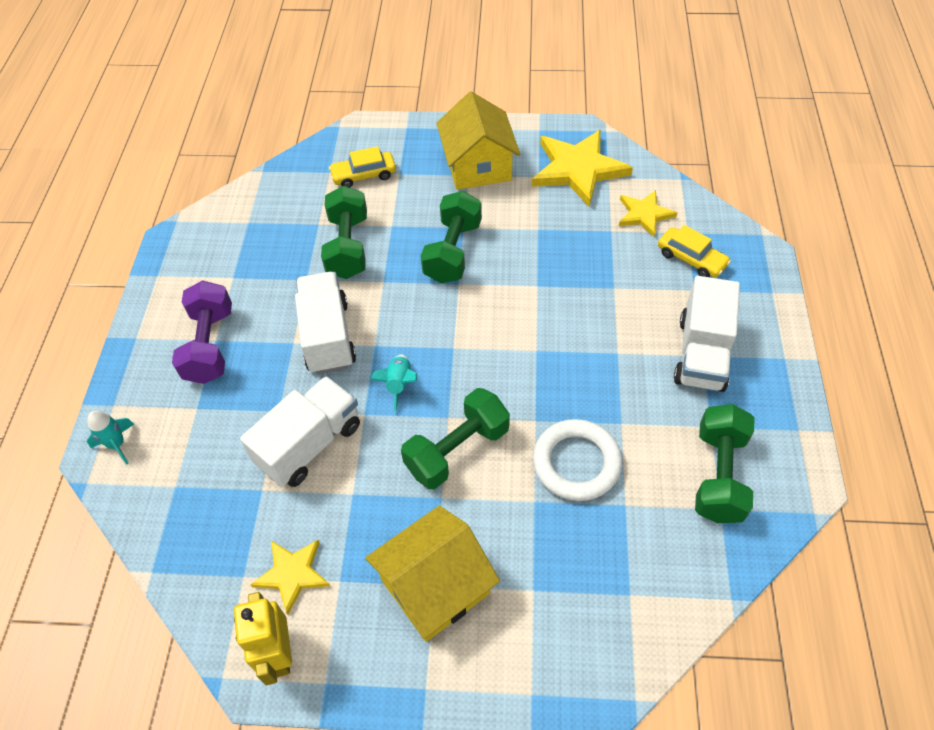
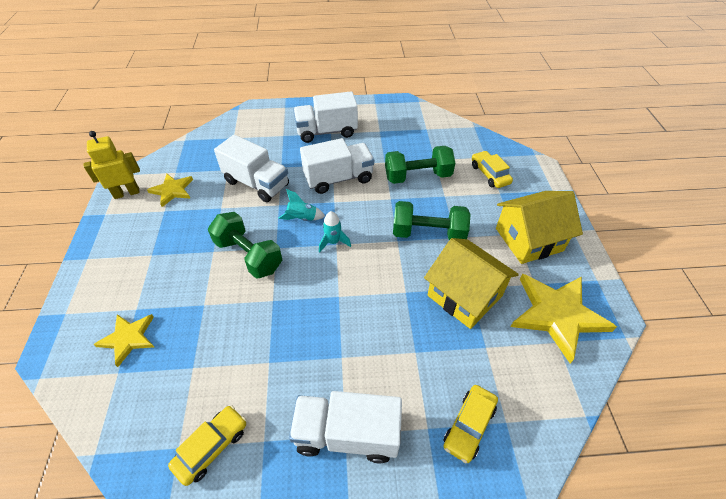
camera: 80 degrees right, 5 degrees down
(117, 444) = (260, 113): turquoise rocket -> turquoise rocket (333, 242)
(210, 345) = (326, 132): purple dumbbell -> white truck
(435, 586) = (150, 255): yellow house -> yellow house (464, 295)
(576, 463) = (233, 330): white ring -> none
(644, 214) = (518, 377): yellow star -> yellow star (128, 338)
(718, 475) = (212, 447): green dumbbell -> yellow car

